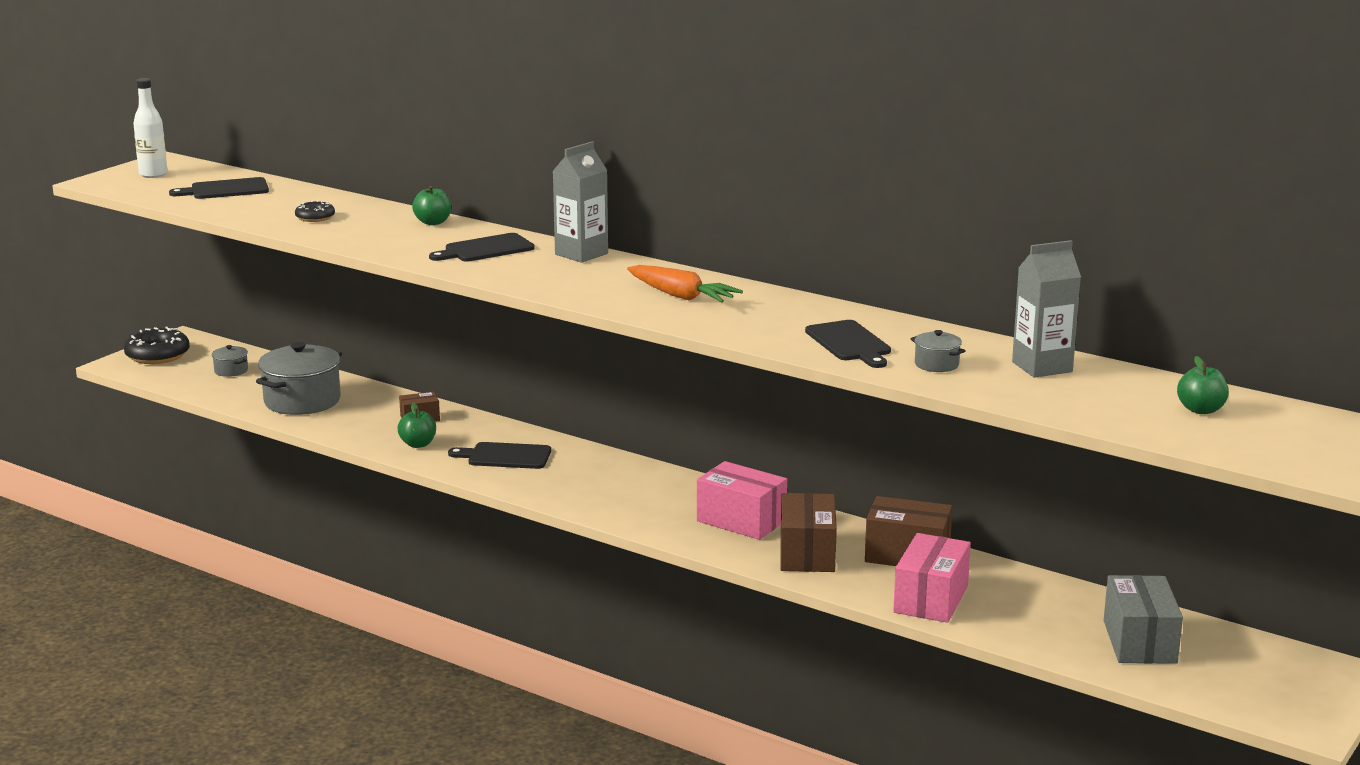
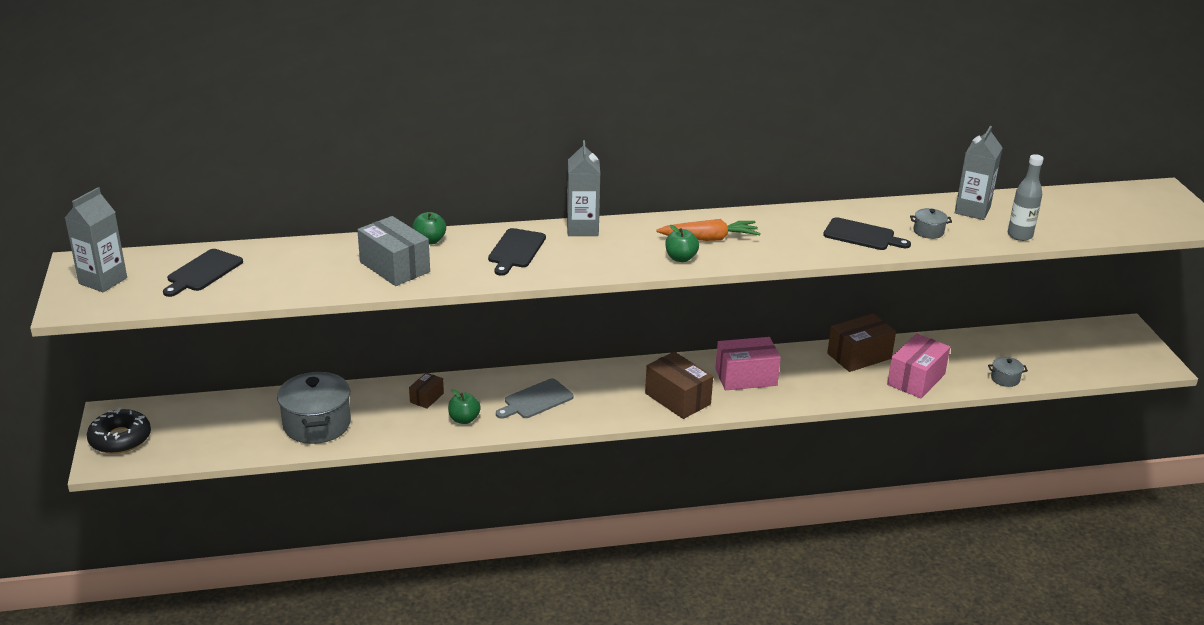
camera: 45 degrees left, 10 degrees up
(153, 174) = (103, 281): white bottle -> grey carton
(231, 371) = (210, 424): grey pot -> grey pot (1005, 379)
(315, 217) = (335, 271): black donut -> none
(505, 456) = (536, 400): black cutting board -> grey cutting board
(807, 553) = (814, 382): brown box -> brown box (677, 399)
(931, 599) = (916, 379): pink box -> pink box turned 60 degrees clockwise
(1043, 402) = (1019, 235): none -> grey bottle
(1139, 642) = (1033, 354): grey box -> grey box (394, 267)
(1201, 410) = (1082, 208): green apple -> green apple (681, 258)

